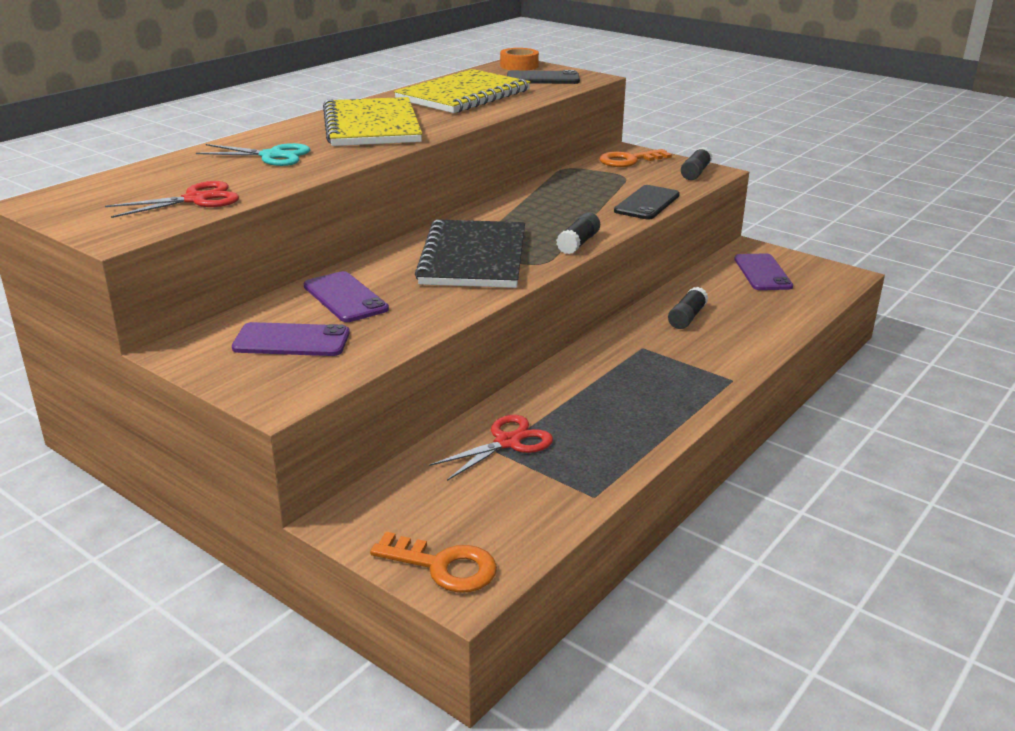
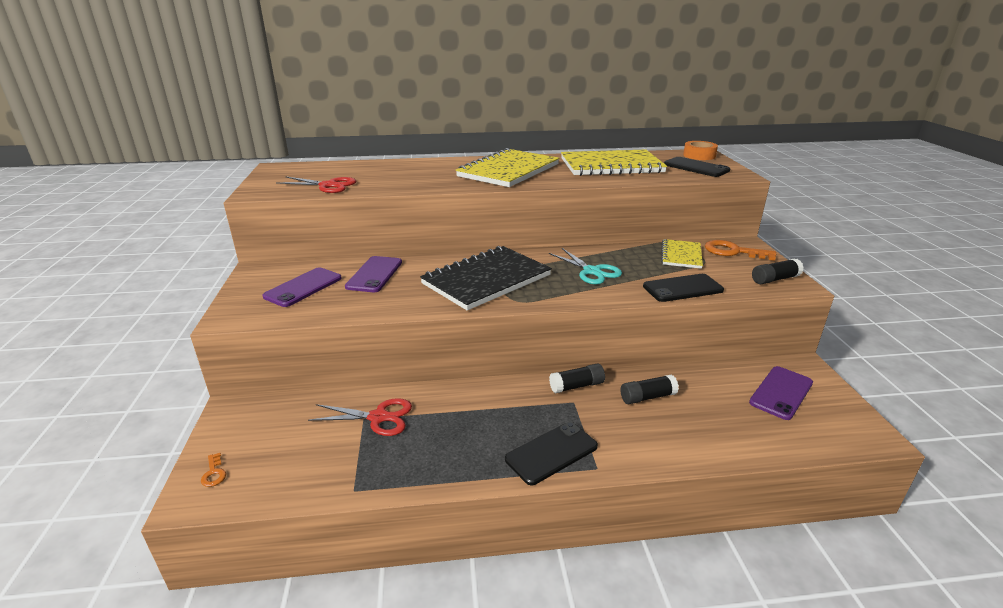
camera: 45 degrees right, 0 degrees up
(272, 156) = (417, 173): turquoise scissors -> turquoise scissors (592, 271)
(291, 341) = (303, 287): purple phone -> purple phone turned 75 degrees clockwise
(444, 566) = (214, 473): orange key -> orange key, size x0.47
(578, 243) = (570, 298): black glue stick -> black glue stick (576, 386)
(596, 177) = (681, 255): none -> yellow notebook
(688, 388) = (551, 453): none -> black phone

